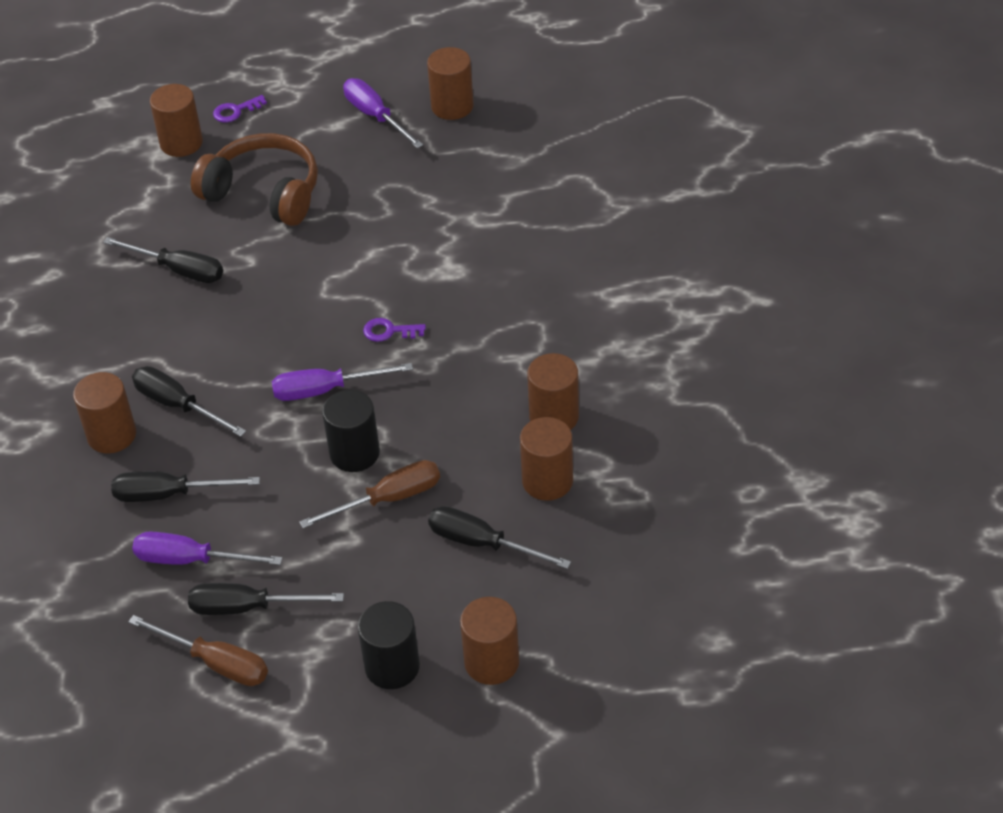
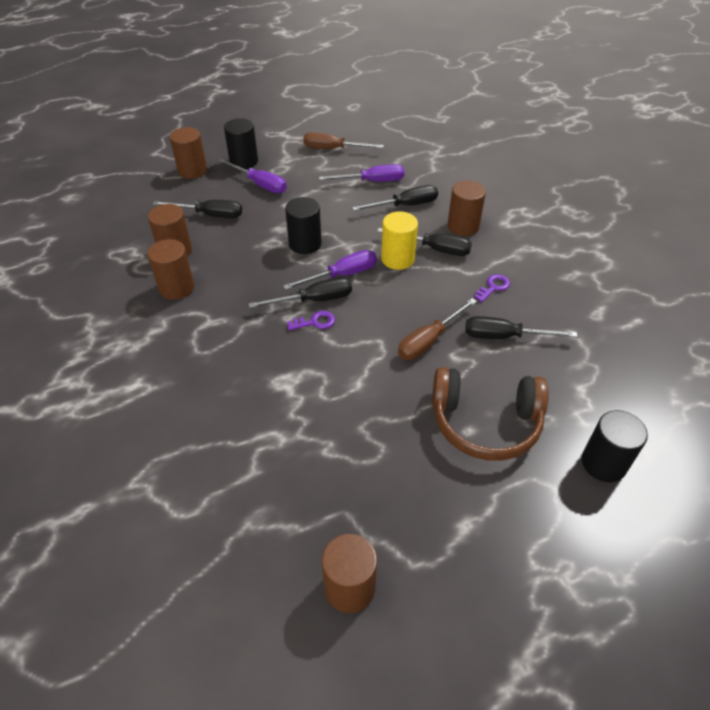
camera: 160 degrees right, 0 degrees up
(181, 143) = (603, 463): brown cylinder -> black cylinder
(236, 111) = (582, 519): purple key -> purple key (493, 287)
(238, 400) = (397, 259): none -> yellow cylinder
(248, 607) = (329, 169): black screwdriver -> black screwdriver (314, 300)
(375, 116) = (429, 549): purple screwdriver -> purple screwdriver (260, 184)
(388, 499) = (273, 225): brown screwdriver -> brown screwdriver (429, 341)

